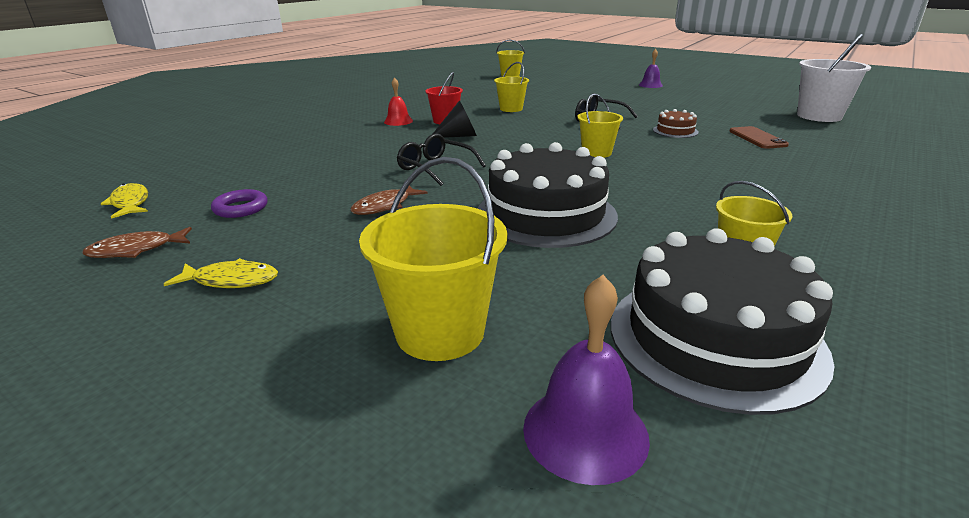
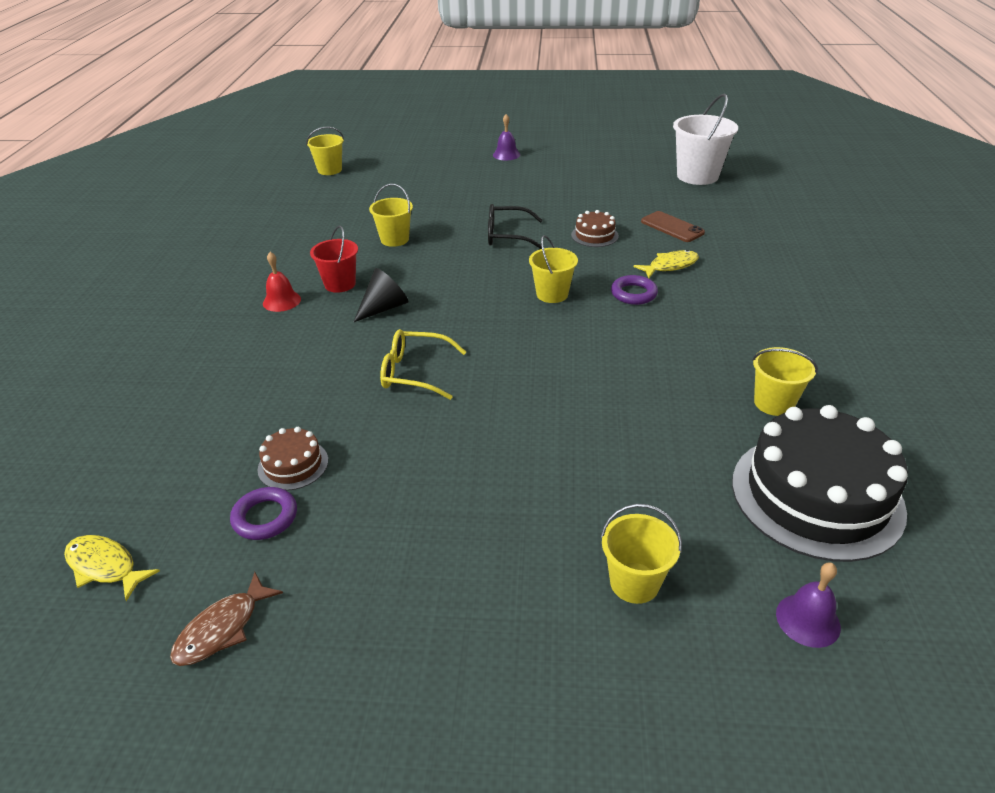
camera: 30 degrees left, 10 degrees up
(231, 280) = (387, 617): yellow fish -> yellow fish (670, 266)
(294, 190) = (293, 465): none -> brown cake
(385, 206) = (424, 451): brown fish -> none
(435, 168) = (414, 372): black glasses -> yellow glasses
(440, 332) = (634, 582): yellow bucket -> yellow bucket, size x0.61
(546, 214) = (586, 404): black cake -> none
(585, 432) = (808, 620): purple bell -> purple bell, size x0.65
(671, 166) = (633, 294): none -> purple ring

